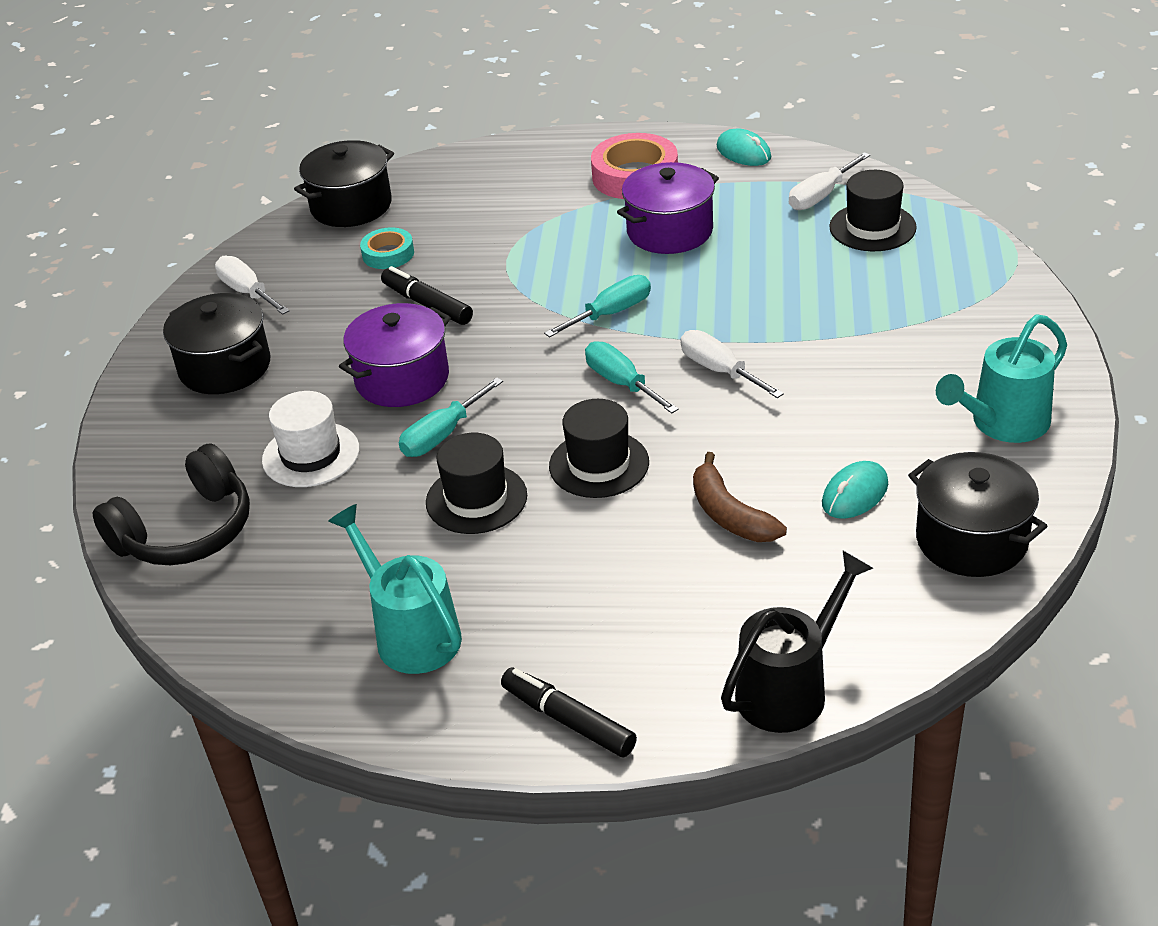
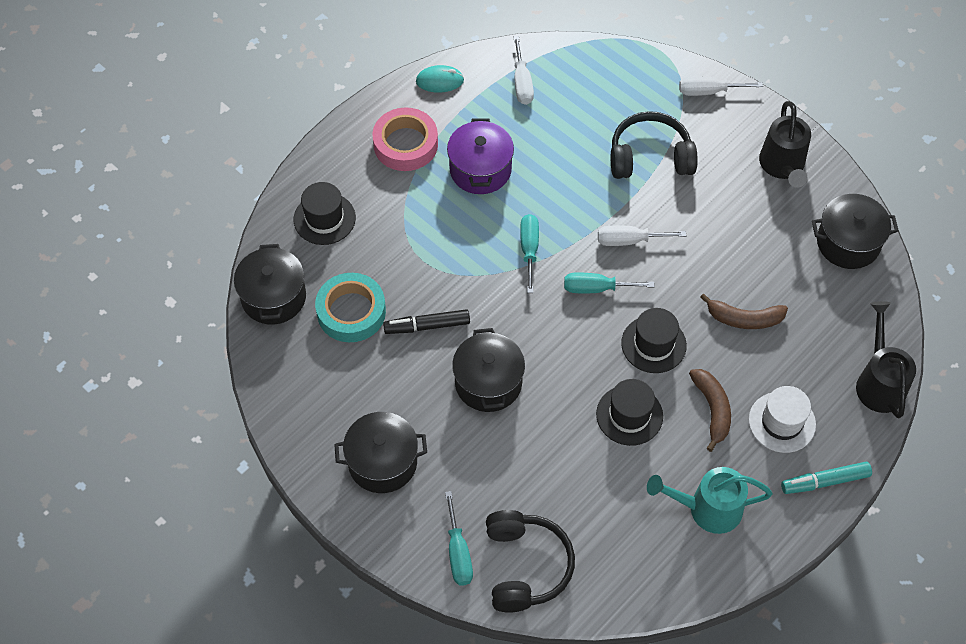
camera: 55 degrees left, 20 degrees up
(247, 292) = (312, 406): white screwdriver -> white screwdriver (708, 91)
(311, 455) = (515, 468): white hat -> white hat (782, 422)
(388, 254) = (351, 312): turquoise tape -> turquoise tape, size x1.73
(402, 379) = (488, 383): purple pot -> black pot
(442, 435) = (559, 396): turquoise screwdriver -> turquoise screwdriver (458, 553)
(562, 560) = (712, 409): none -> brown banana
(568, 721) = (825, 481): black marker -> turquoise marker
(855, 494) = (777, 260): turquoise mouse -> none
(857, 323) = (650, 157): none -> black headphones
(872, 227) = (575, 86): black hat -> black hat (324, 218)
(1002, 424) = (782, 167): turquoise watering can -> black watering can

